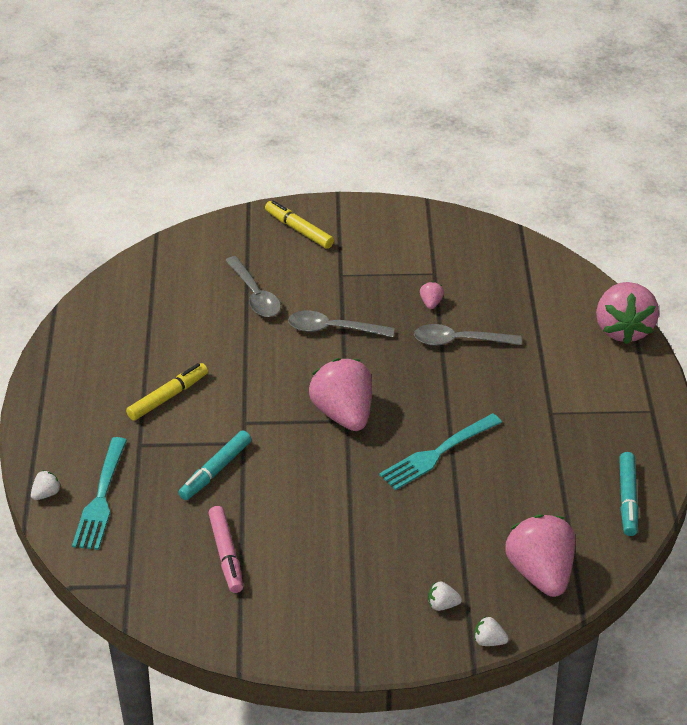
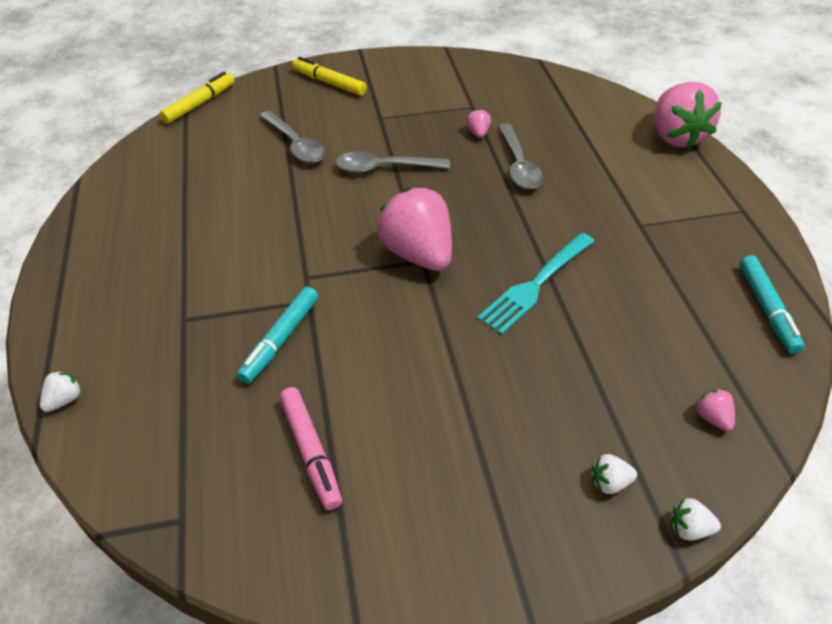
camera: 10 degrees left, 5 degrees up
(101, 497) = (137, 394): turquoise fork -> none
(168, 397) = (213, 259): yellow marker -> yellow marker (199, 104)
(459, 341) = (518, 165): grey spoon -> grey spoon turned 90 degrees counterclockwise
(540, 573) = (712, 417): pink strawberry -> pink strawberry, size x0.40

